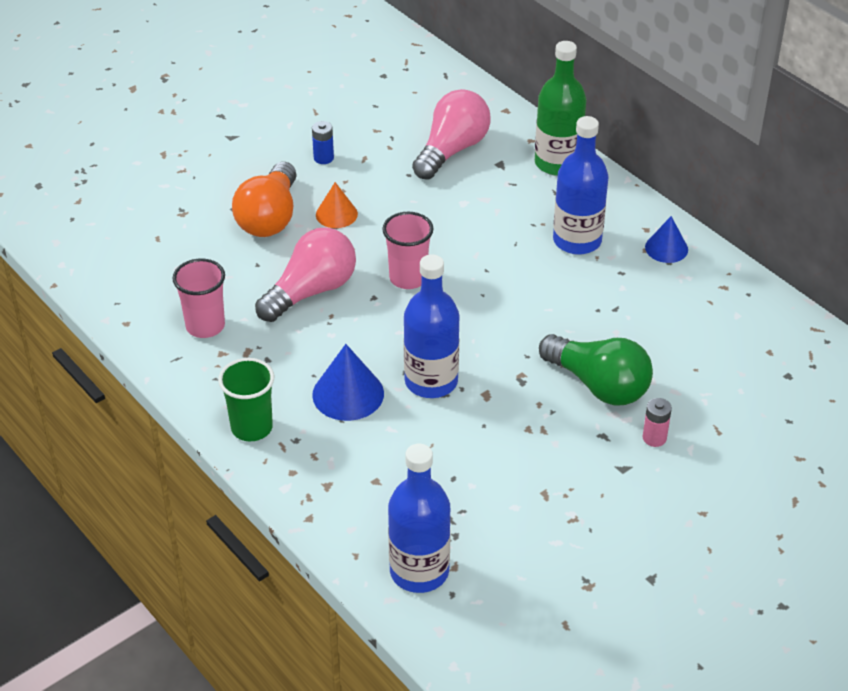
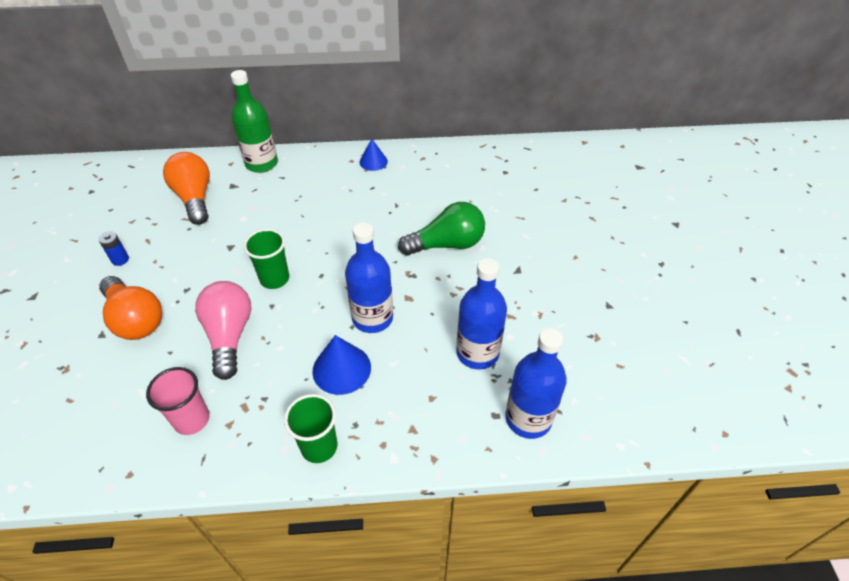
camera: 55 degrees left, 5 degrees up
(336, 214) = (177, 282): orange cone -> none
(408, 278) = (274, 279): pink cup -> green cup
(452, 150) = (195, 198): pink light bulb -> orange light bulb
(577, 240) = (329, 190): blue bottle -> blue bottle (477, 353)
(654, 438) = (506, 244): pink battery -> none

